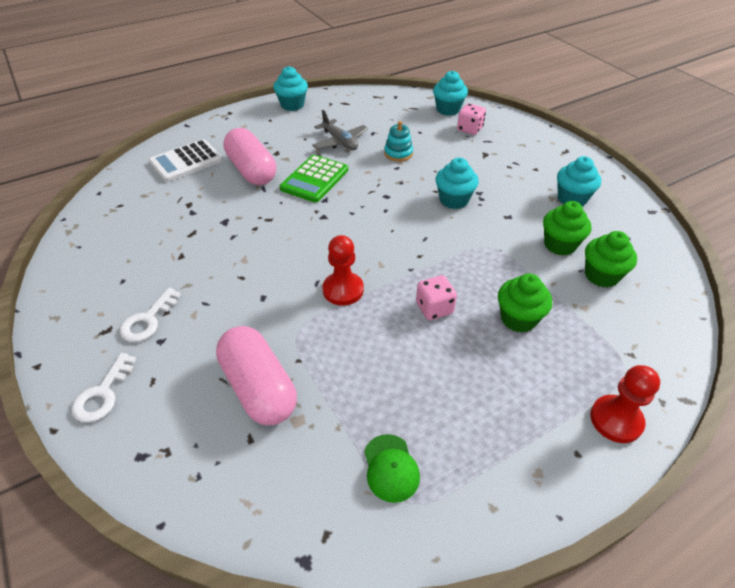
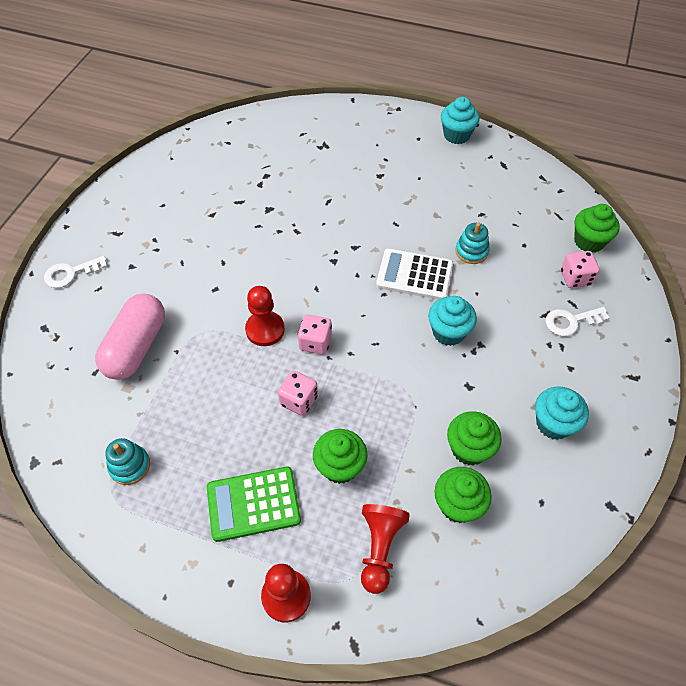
camera: 50 degrees right, 10 degrees up
(148, 320) = (142, 246): white key -> white key (571, 321)
(186, 161) = (310, 135): white calculator -> white calculator (414, 275)
(252, 170) = (341, 178): pink capsule -> none
(314, 179) = (373, 223): green calculator -> green calculator (253, 504)
(340, 142) = (441, 202): grey plane -> none
(389, 268) = (315, 342): none -> pink dice
(391, 468) = (130, 466): green cap -> turquoise stacking toy
(448, 109) = (589, 241): turquoise cupcake -> green cupcake
(609, 337) = (379, 548): none -> red pawn

